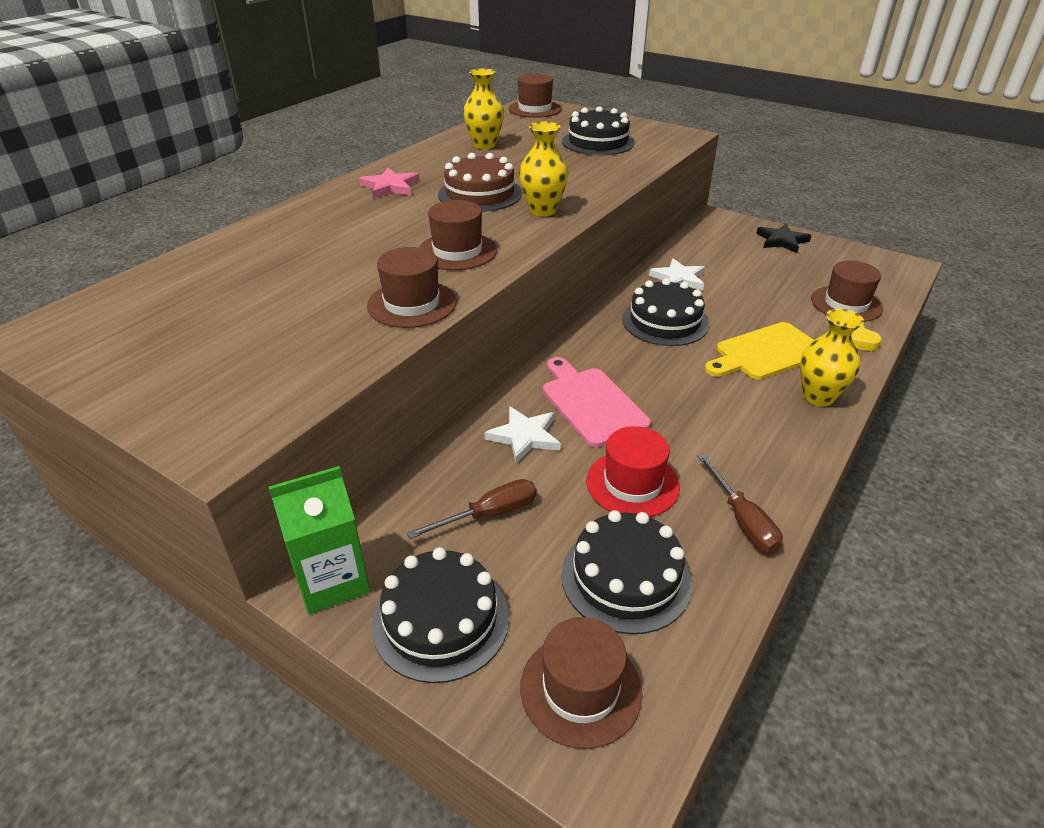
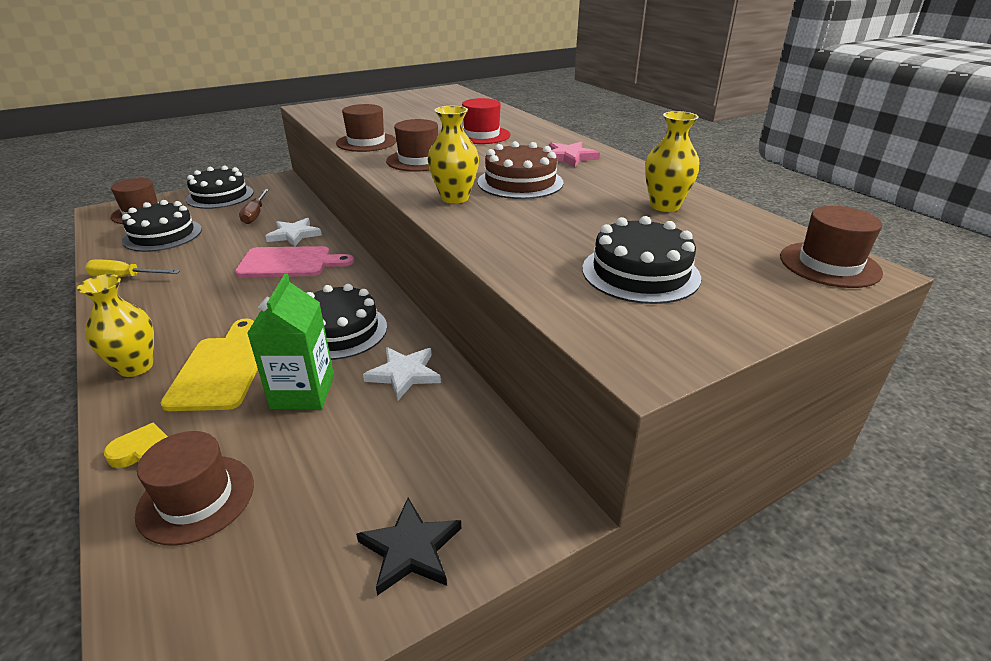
camera: 115 degrees right, 5 degrees down
(332, 580) = (275, 181): green carton -> green carton (303, 392)
(632, 483) = (207, 254): red hat -> red hat (481, 135)
(742, 520) = (125, 277): brown screwdriver -> yellow screwdriver

